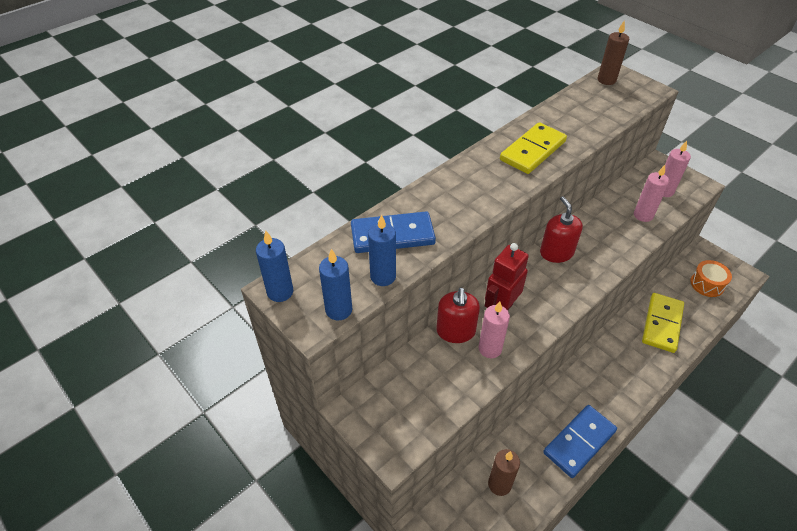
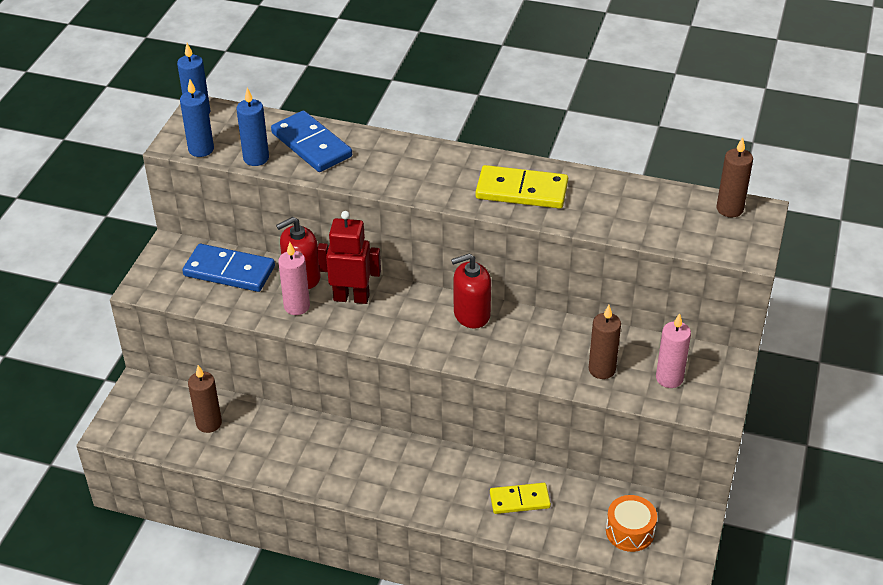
camera: 60 degrees right, 5 degrees down
(556, 252) = (471, 314): red soap dispenser -> red soap dispenser turned 150 degrees counterclockwise
(579, 442) = (296, 469): blue domino -> blue domino (229, 271)
(643, 215) = (602, 369): pink candle -> brown candle
(662, 324) = (519, 500): yellow domino -> yellow domino, size x0.65

